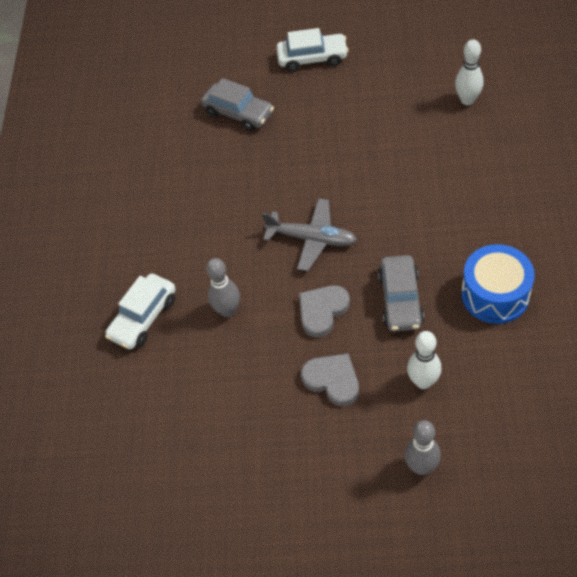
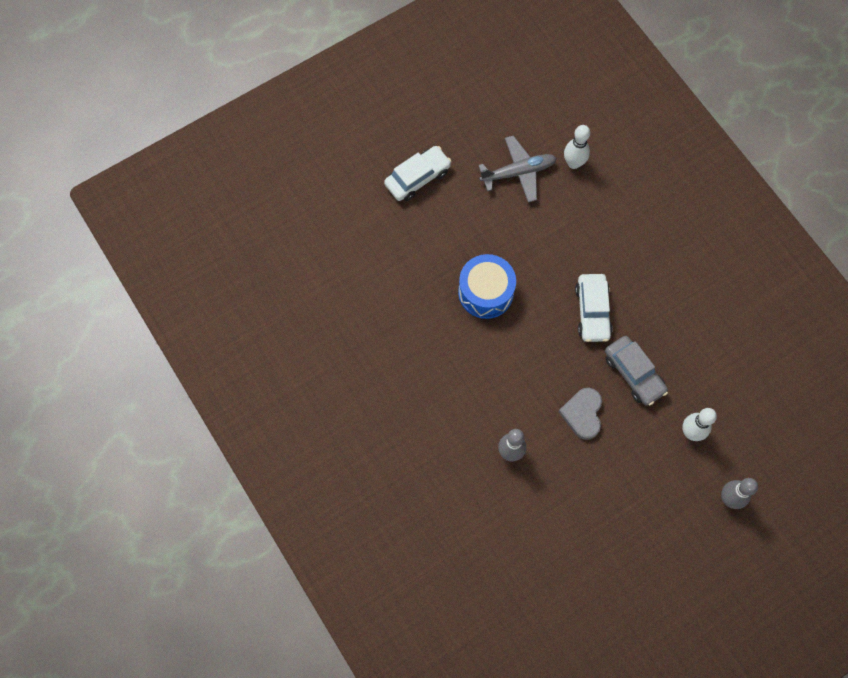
camera: 40 degrees left, 15 degrees up
(144, 317) = (447, 494): white car -> white car (592, 311)
(238, 113) = (391, 264): grey car -> none
(312, 239) = (533, 355): grey plane -> grey plane (518, 172)
(332, 380) = (627, 467): grey heart -> none
(495, 294) = (698, 333): blue drum -> blue drum (485, 292)

